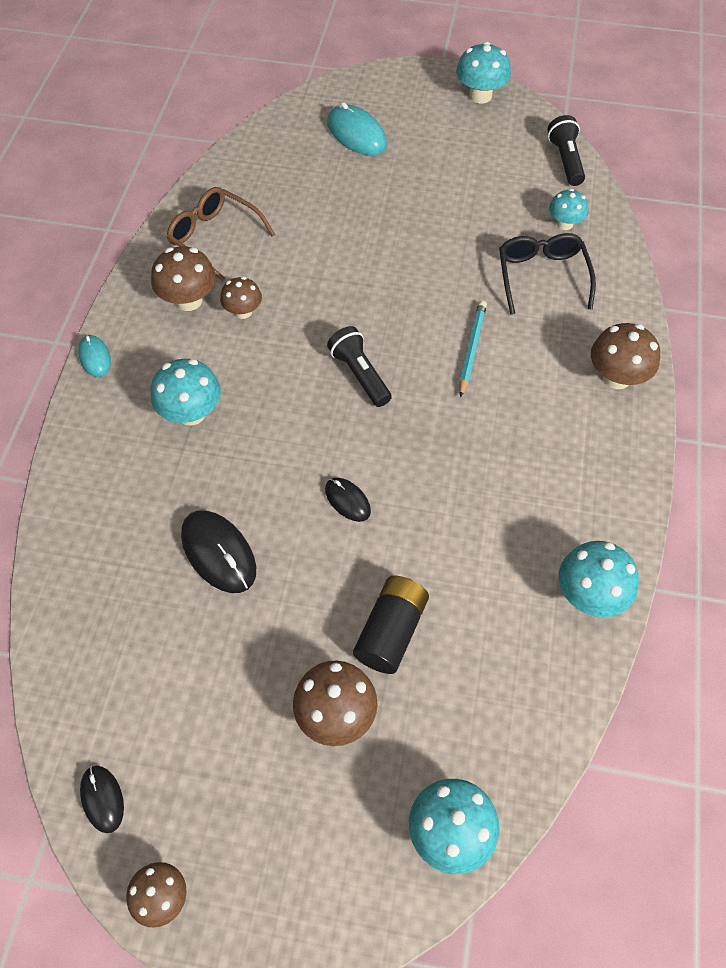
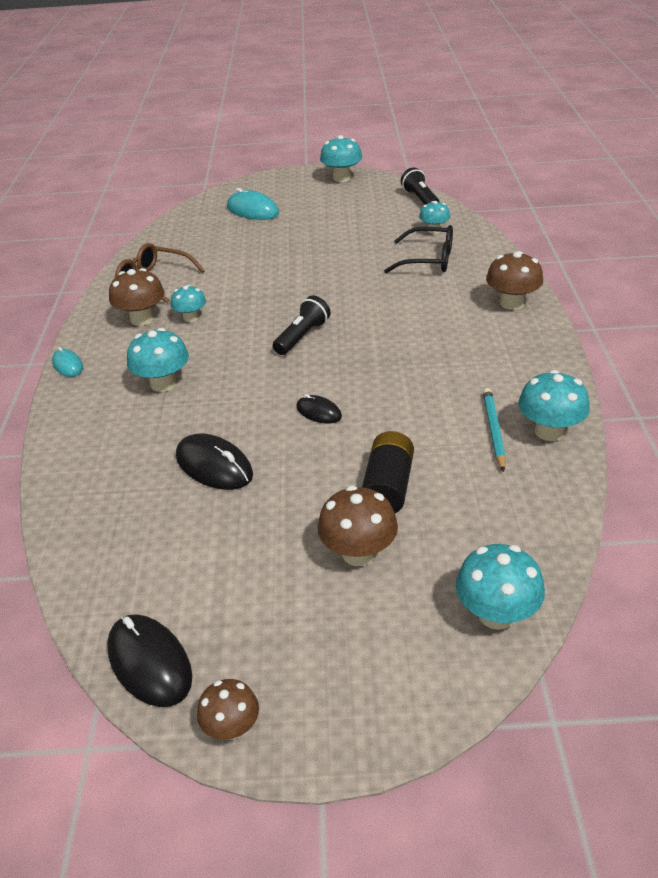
camera: 10 degrees left, 20 degrees down
(102, 799) = (149, 663): black mouse -> black mouse, size x1.72
(243, 311) = (191, 318): brown mushroom -> turquoise mushroom
(360, 374) = (302, 337): black flashlight -> black flashlight turned 75 degrees clockwise
(471, 348) = (389, 307): turquoise pencil -> turquoise pencil (493, 430)
(542, 276) = (428, 260): black glasses -> black glasses turned 120 degrees clockwise

